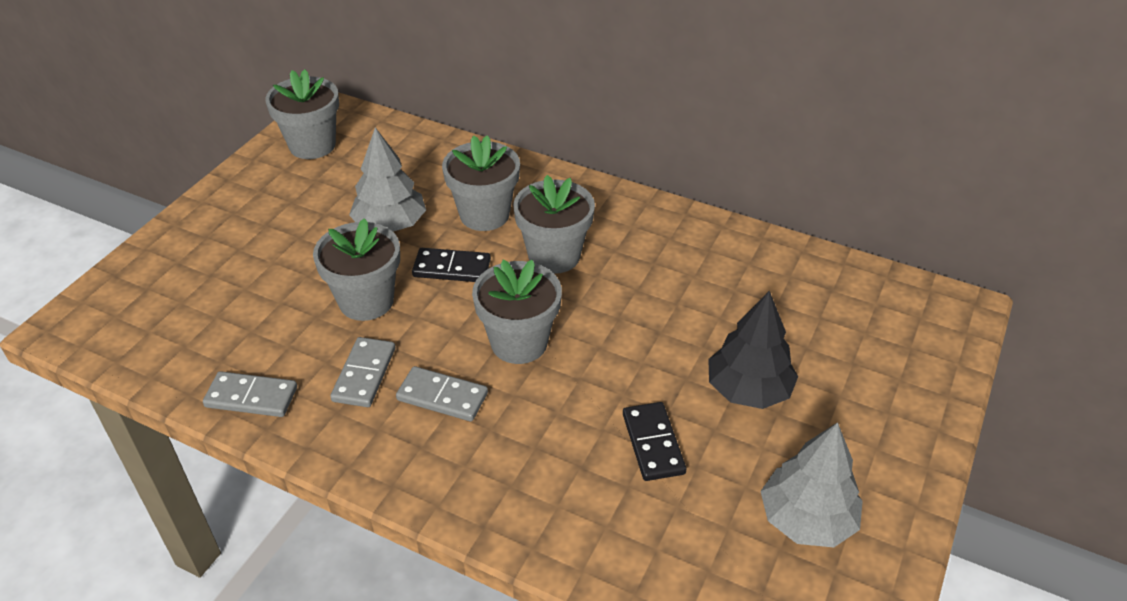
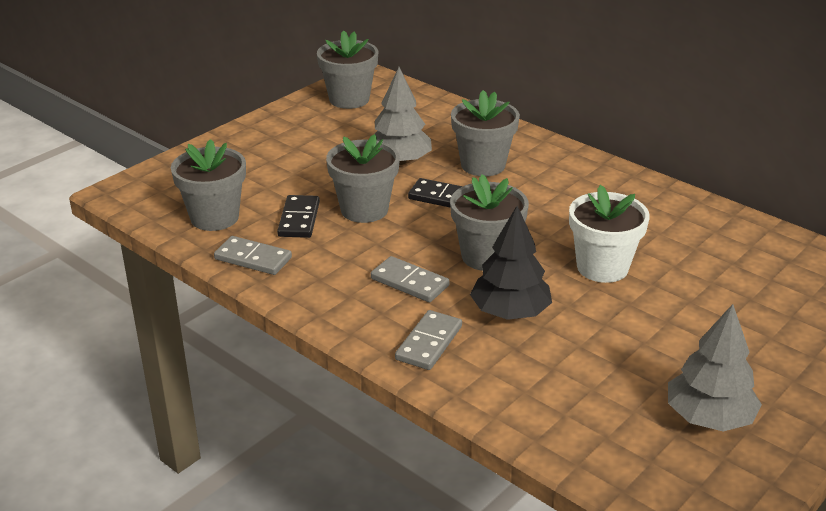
camera: 15 degrees right, 10 degrees down
(364, 374) = (348, 258): grey domino -> grey domino (429, 343)
(554, 256) = (536, 201): grey flower pot -> grey flower pot (214, 217)
(646, 334) = (602, 267): none -> white flower pot
(653, 443) = (584, 343): black domino -> black domino (299, 219)
(748, 390) = (684, 320): black tree -> black tree (510, 312)

